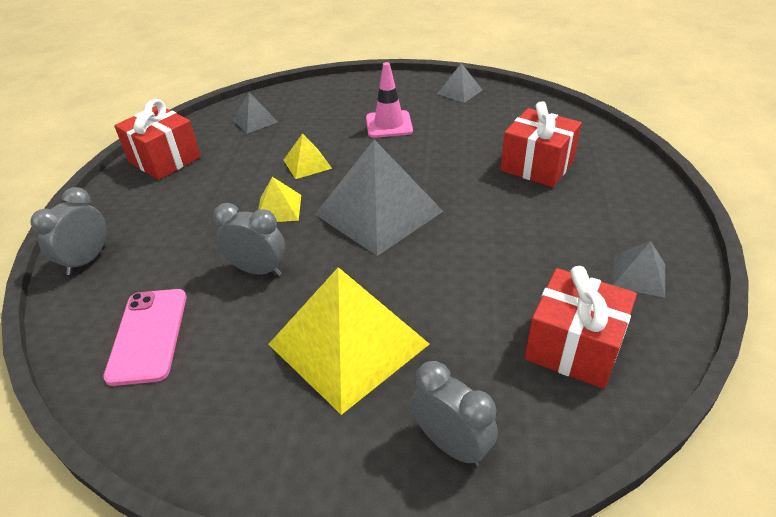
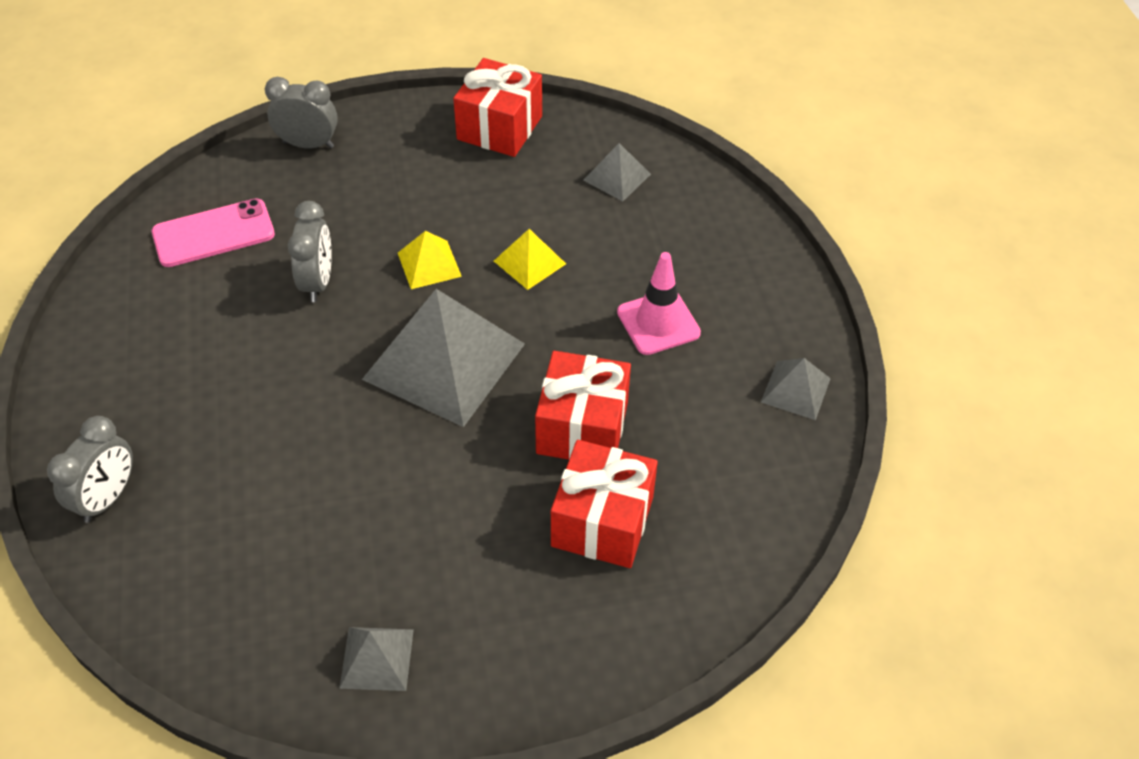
camera: 70 degrees right, 10 degrees up
(348, 344) = (222, 388): yellow pyramid -> none
(573, 347) = (242, 591): red gift -> red gift (582, 427)

